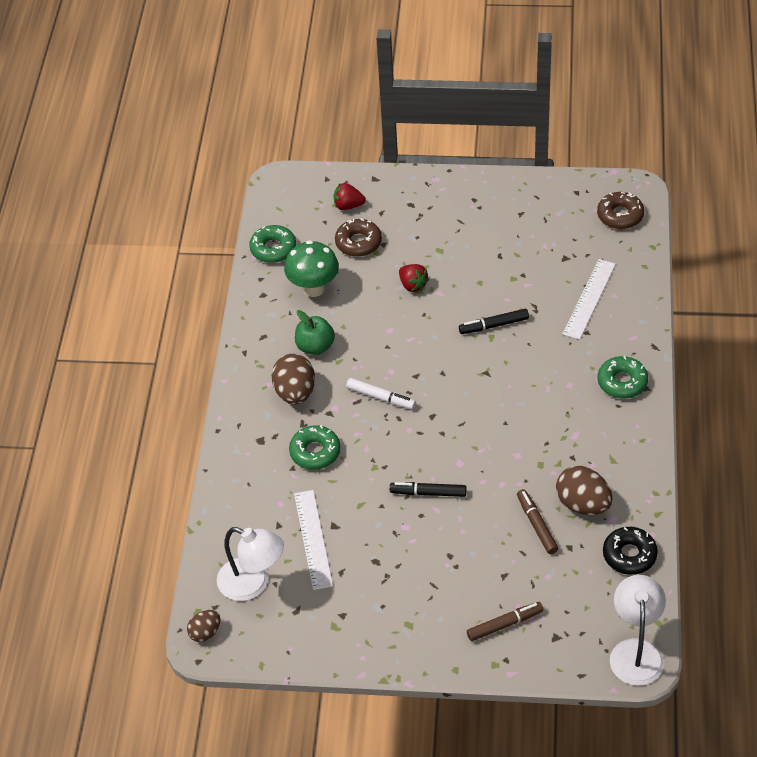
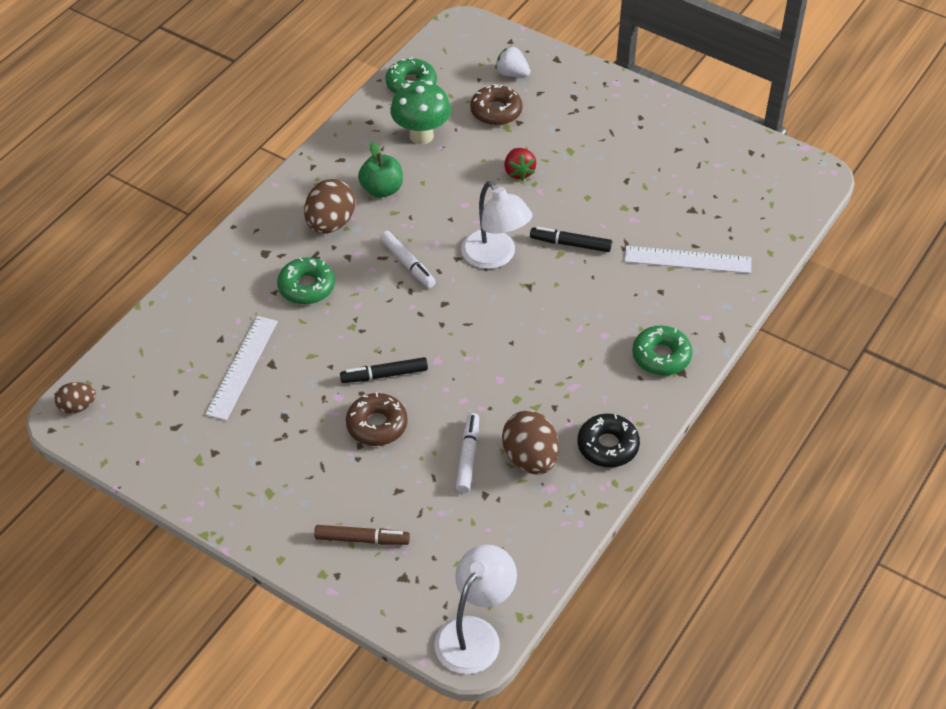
camera: 25 degrees right, 0 degrees up
(253, 584) = (155, 382): white lamp -> white lamp (495, 257)
(348, 206) = (512, 74): red strawberry -> white strawberry
(428, 493) = (384, 375): black marker -> black marker turned 45 degrees counterclockwise
(536, 525) = (468, 457): brown marker -> white marker
(589, 299) = (687, 260): white ruler -> white ruler turned 45 degrees clockwise
(620, 215) = (780, 192): brown donut -> brown donut (377, 425)
(629, 555) = (540, 532): black donut -> black donut (608, 446)

